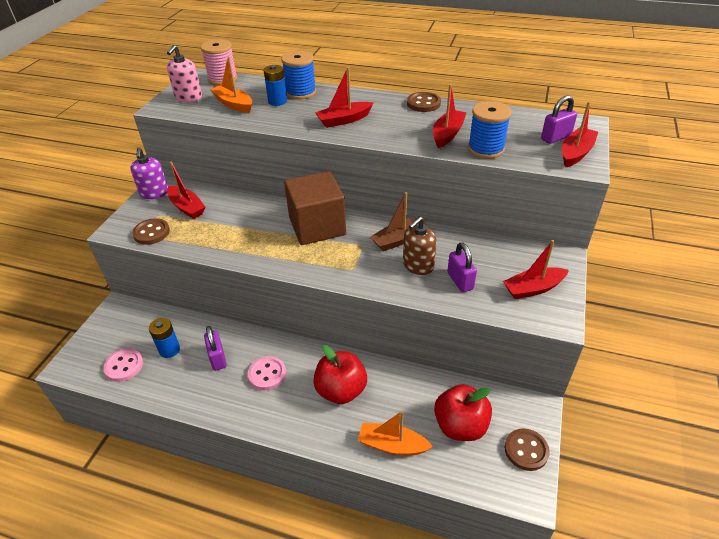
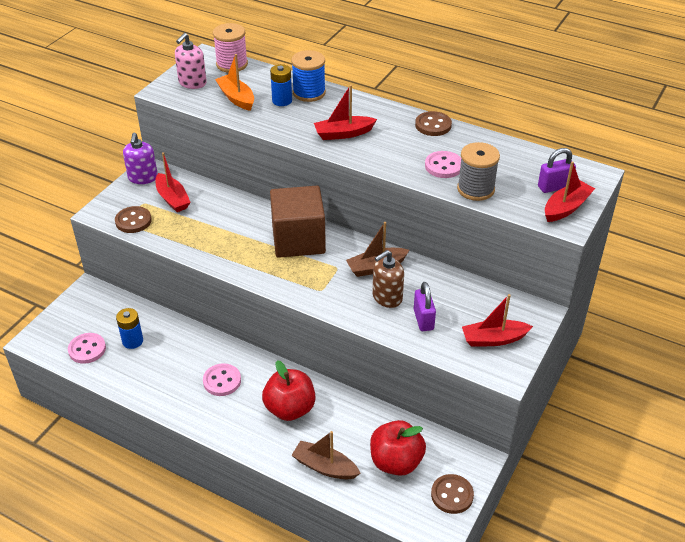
camera: 10 degrees right, 0 degrees up
(218, 358) = (177, 357): purple padlock -> none
(392, 445) = (325, 467): orange boat -> brown boat
(447, 134) = (443, 166): red boat -> pink button
(486, 149) = (475, 189): blue spool -> grey spool

